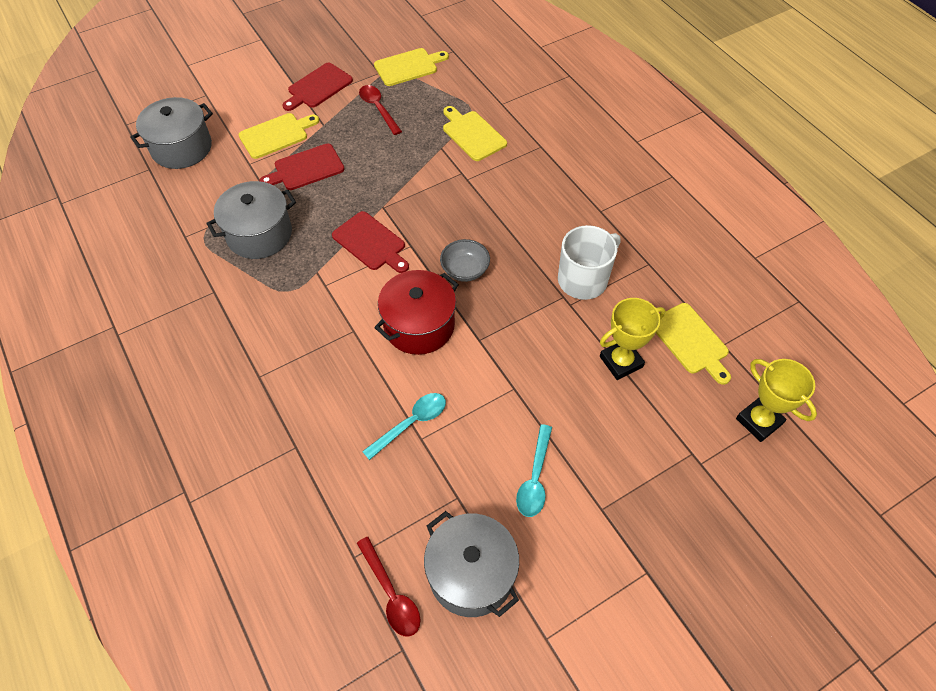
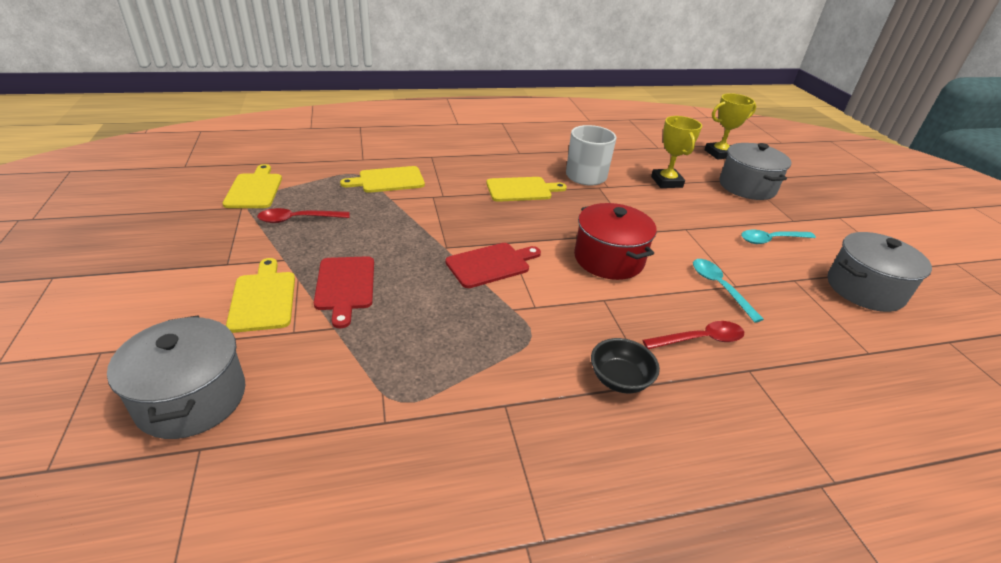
camera: 75 degrees left, 20 degrees down
(257, 354) = (619, 379): none -> black bowl
(259, 234) = (428, 344): grey pot -> grey pot (747, 187)
(318, 87) = (213, 250): red cutting board -> none
(391, 594) = (898, 337): red spoon -> red spoon (700, 339)
(465, 270) = (552, 221): grey bowl -> none
(535, 478) = (771, 240): turquoise spoon -> turquoise spoon turned 135 degrees clockwise
(690, 341) = (653, 155): yellow cutting board -> yellow cutting board (521, 189)

